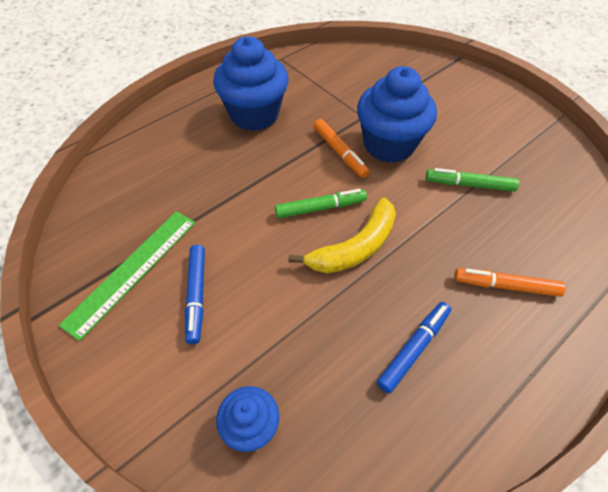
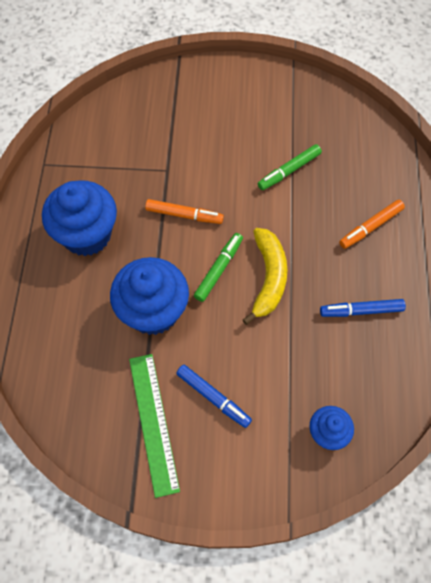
camera: 45 degrees left, 10 degrees up
(389, 145) = (209, 180): blue cupcake -> blue cupcake (153, 311)
(413, 348) = (361, 310): blue marker -> blue marker turned 90 degrees counterclockwise

